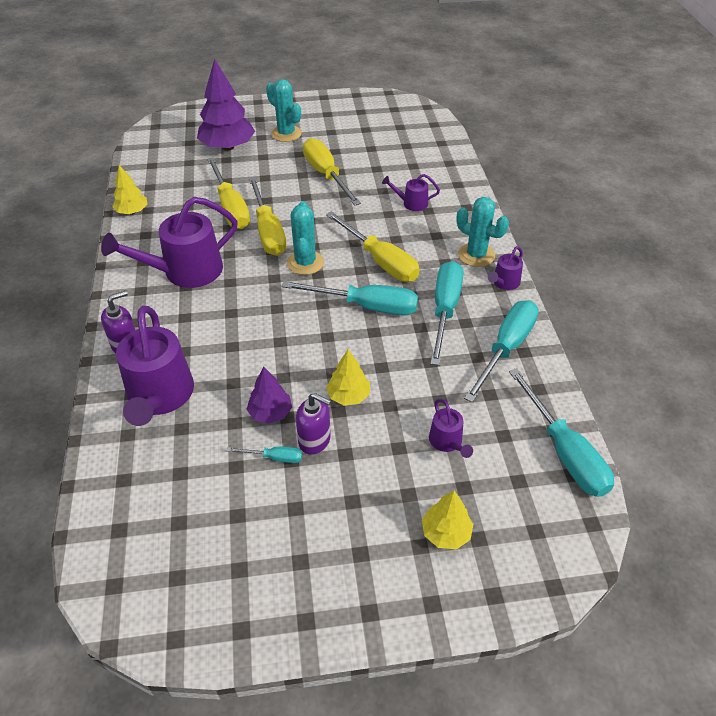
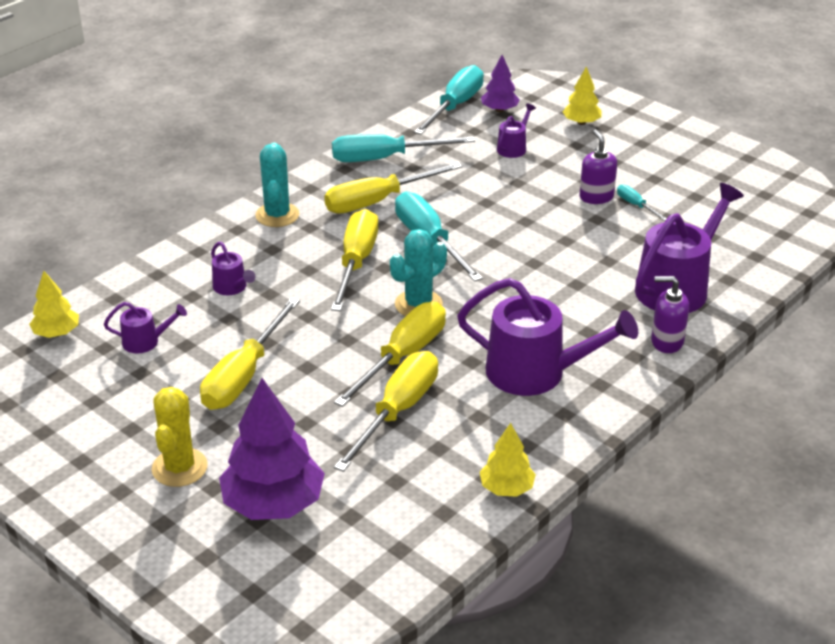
camera: 130 degrees left, 10 degrees down
(270, 413) = (605, 227): purple tree -> purple tree (499, 110)
(286, 134) = (179, 468): turquoise cactus -> yellow cactus
(348, 396) = (536, 203): yellow tree -> yellow tree (56, 333)
(445, 310) = (377, 201): turquoise screwdriver -> yellow screwdriver
(504, 282) = (301, 187): purple watering can -> purple watering can (145, 341)

